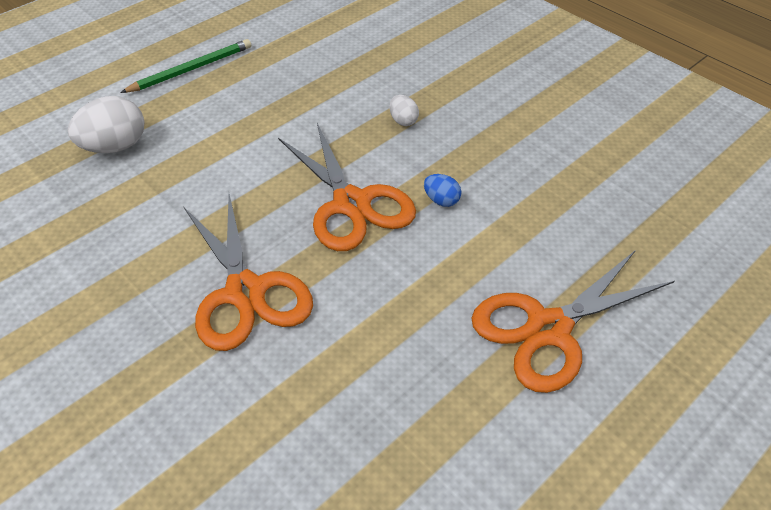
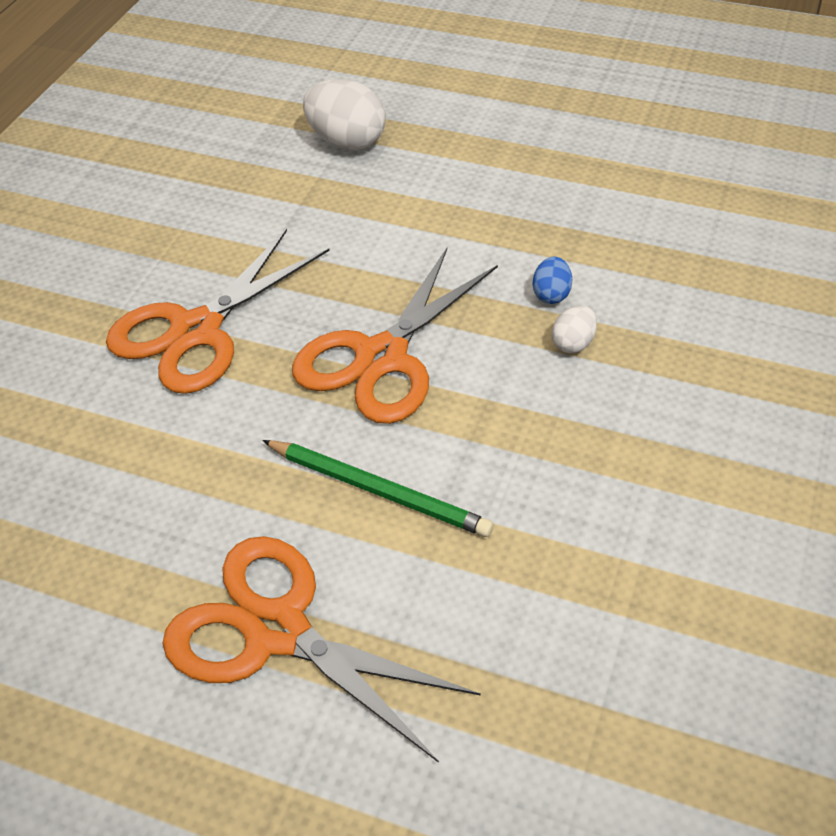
camera: 65 degrees right, 0 degrees up
(191, 69) = (516, 129): green pencil -> green pencil (378, 490)
(441, 200) = (444, 439): blue egg -> blue egg (551, 294)

